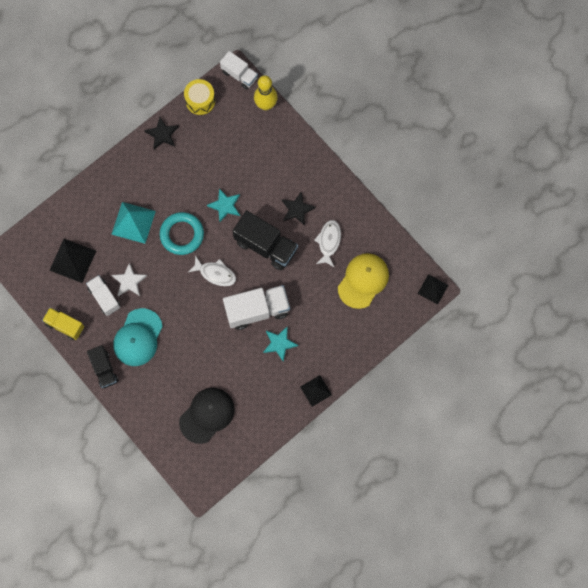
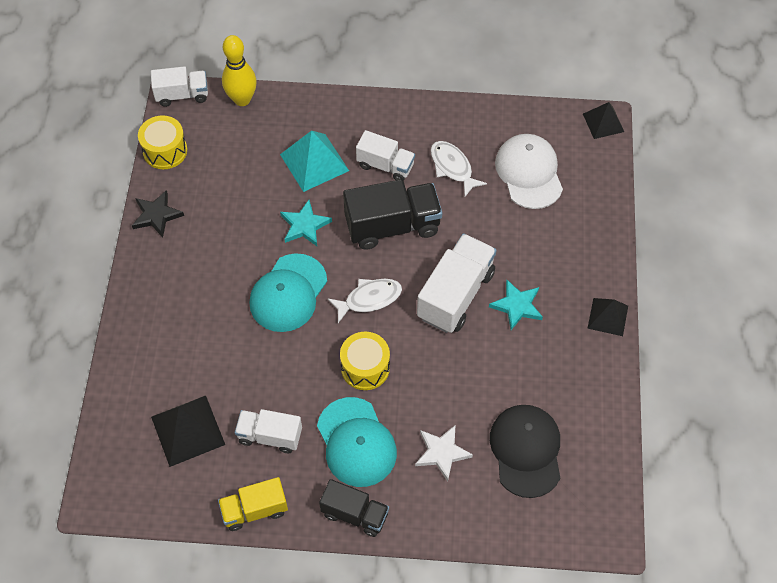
camera: 45 degrees left, 15 degrees down
(129, 281) = (280, 393): white star -> white star (442, 453)
(133, 222) = (218, 328): turquoise pyramid -> turquoise pyramid (314, 162)
(178, 306) = (365, 367): none -> yellow drum
(182, 234) = (288, 293): turquoise ring -> turquoise cap
(297, 209) = (385, 165): black star -> white truck
(363, 281) = (529, 173): yellow cap -> white cap

